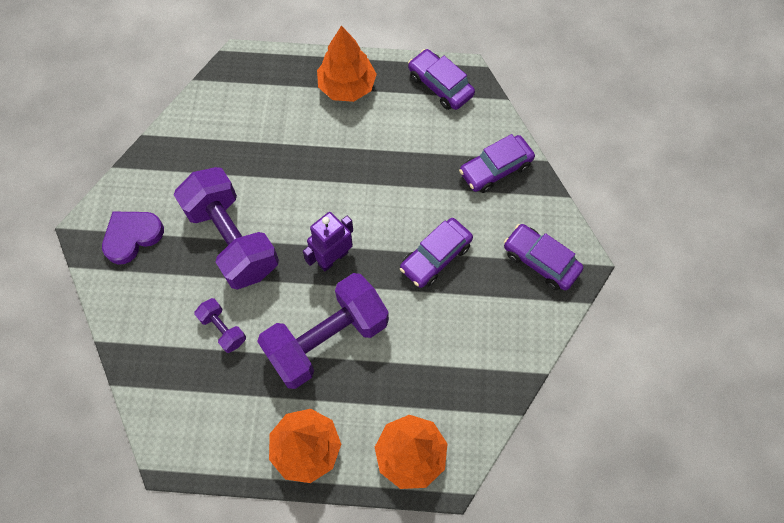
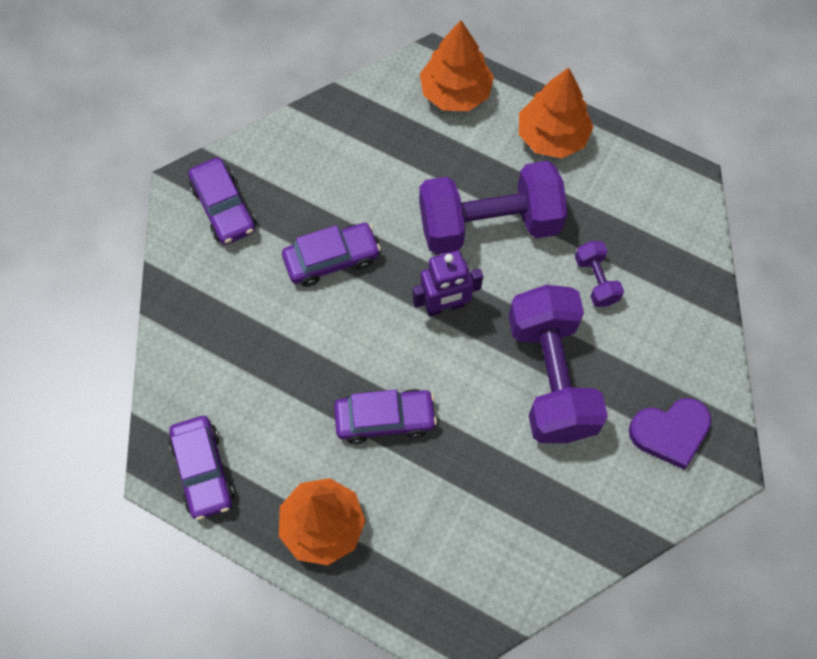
camera: 155 degrees left, 0 degrees up
(495, 169) = (205, 329): purple car -> purple car (385, 419)

